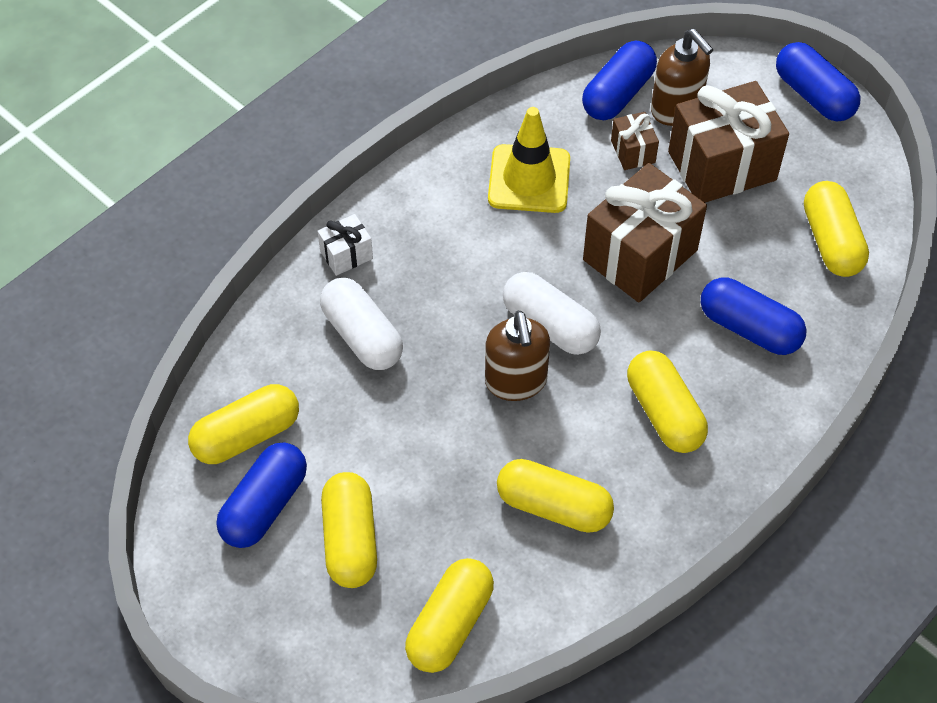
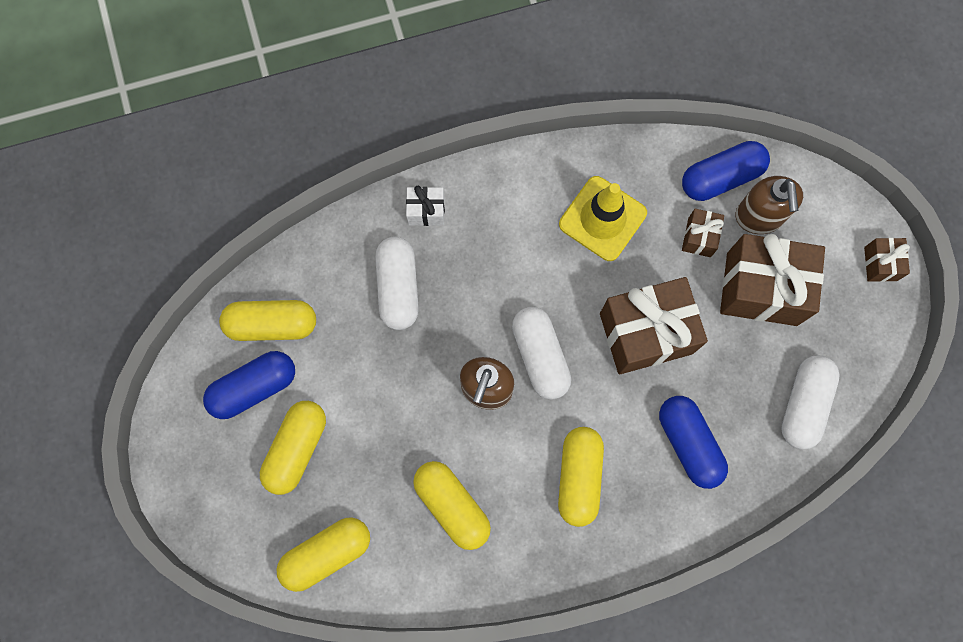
camera: 30 degrees right, 20 degrees up
(813, 95) = (880, 264): blue capsule -> brown gift
(831, 241) = (804, 404): yellow capsule -> white capsule

